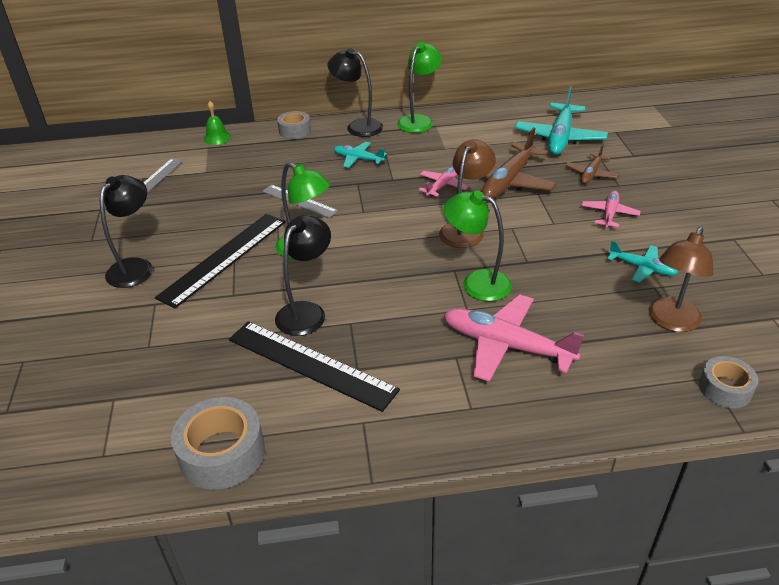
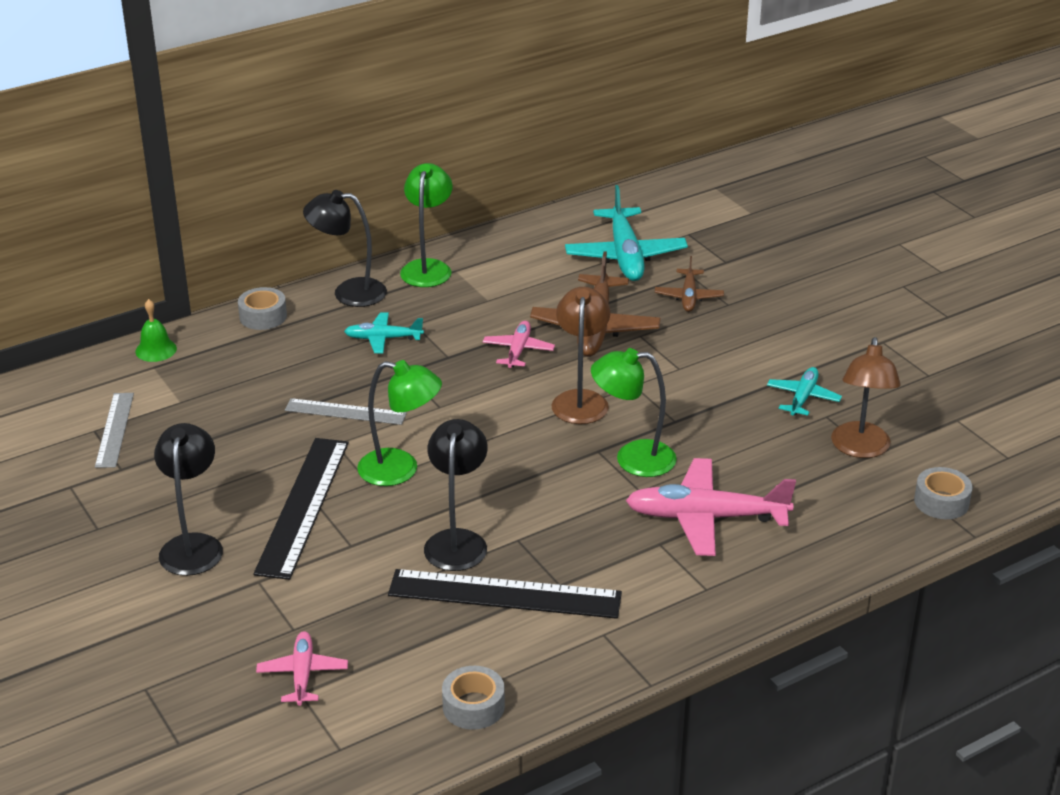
camera: 25 degrees left, 5 degrees down
(222, 453) = (473, 706): grey tape -> grey tape, size x0.62
(609, 214) = (736, 343): pink plane -> pink plane (302, 674)
(642, 268) = (802, 398): turquoise plane -> turquoise plane turned 75 degrees counterclockwise

